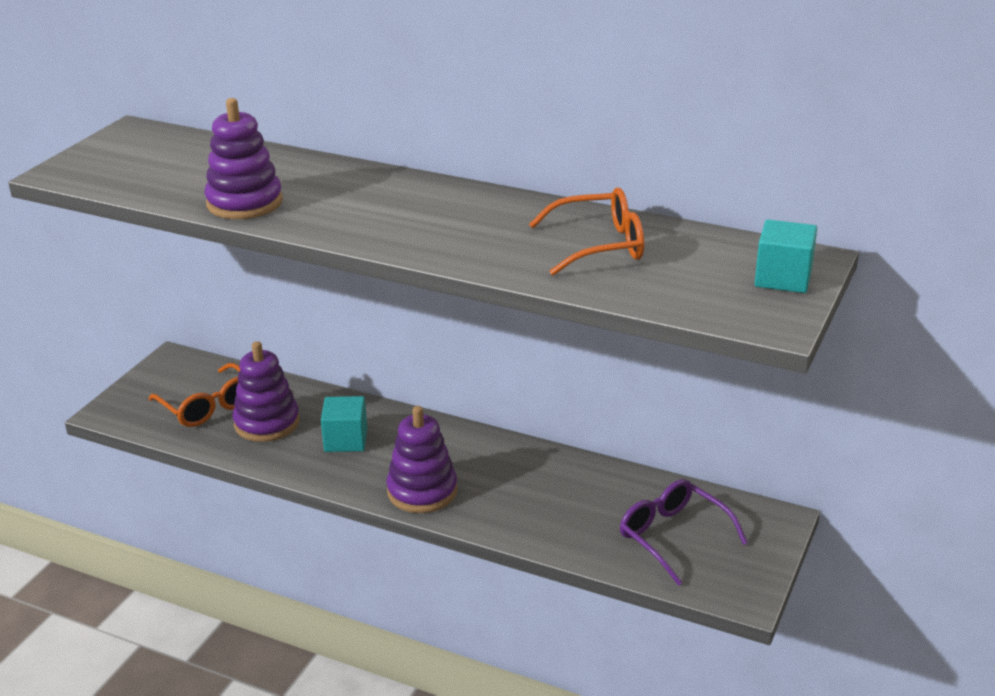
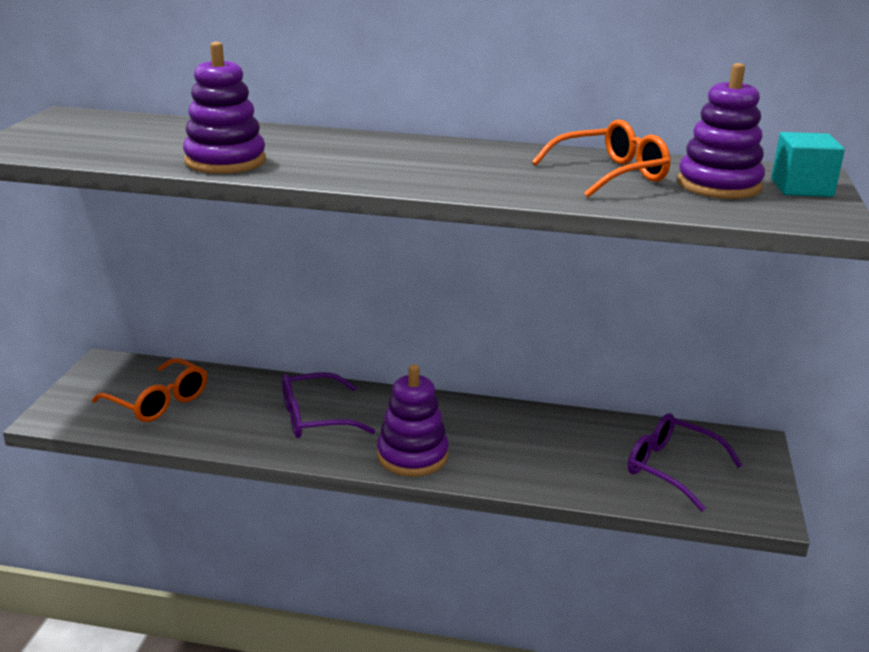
camera: 15 degrees left, 5 degrees down
(267, 423) = (226, 411): purple stacking toy -> purple stacking toy (719, 185)
(346, 440) = (314, 418): turquoise cube -> purple glasses

